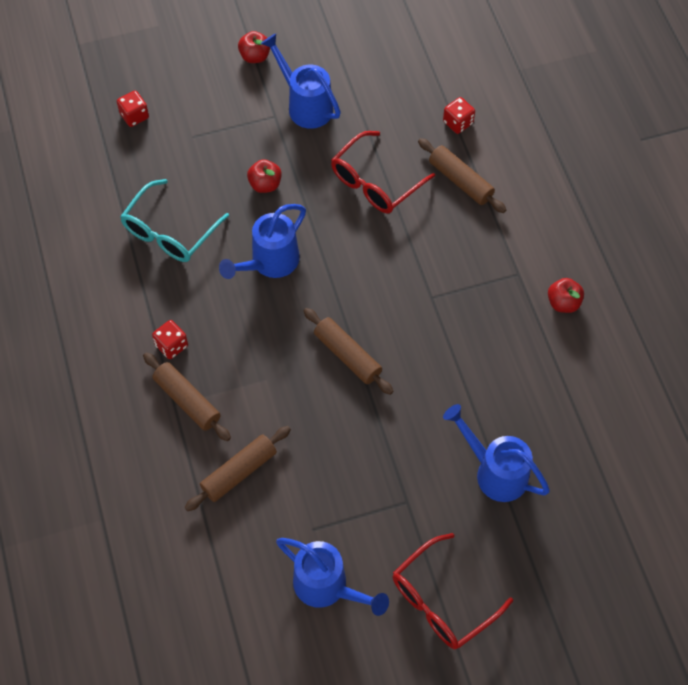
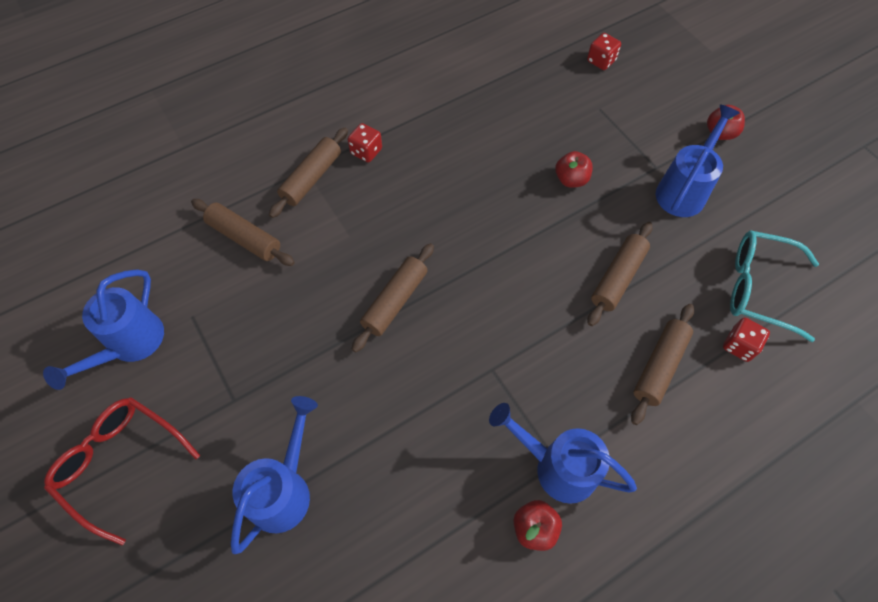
camera: 75 degrees right, 0 degrees up
(169, 232) = (486, 119): turquoise glasses -> turquoise glasses (758, 288)
(270, 262) = (482, 206): blue watering can -> blue watering can (557, 467)
(375, 182) = (617, 278): red glasses -> brown rolling pin

